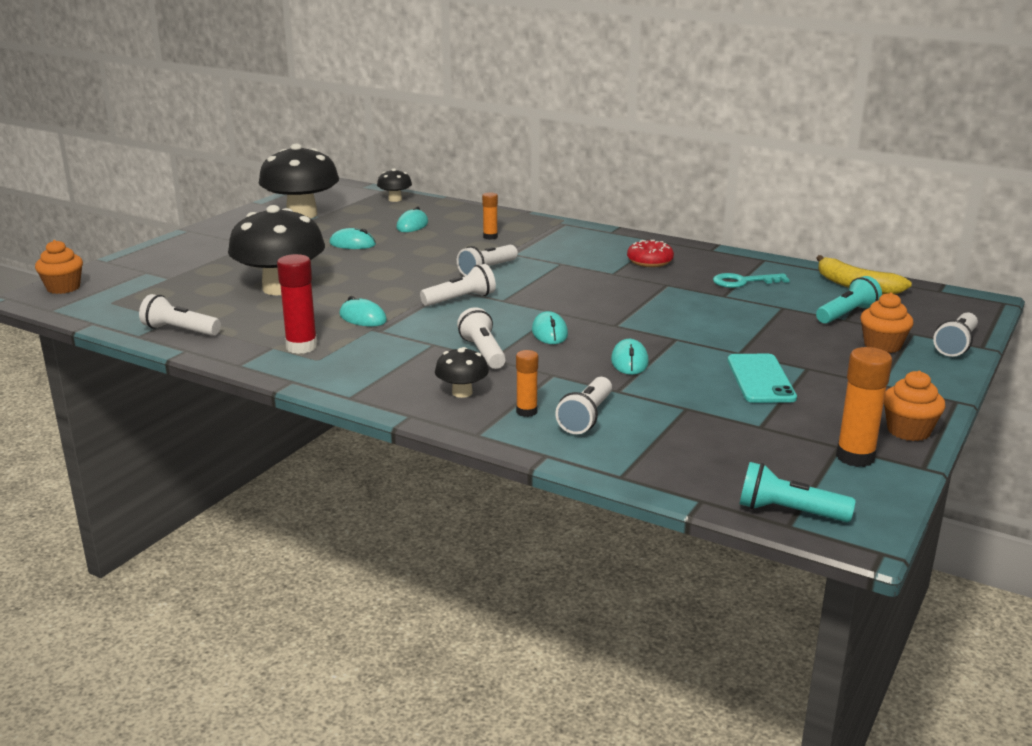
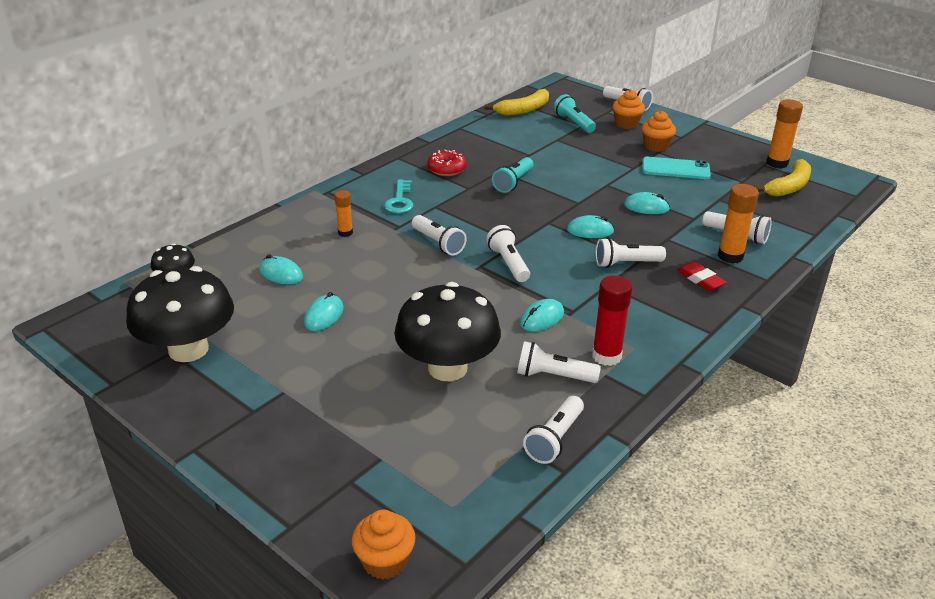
camera: 80 degrees left, 10 degrees up
(269, 326) = (553, 376): none -> white flashlight
(462, 392) = (700, 279): black mushroom -> red eraser
(526, 411) = (730, 256): orange glue stick -> orange glue stick, size x1.65
(743, 282) = (504, 143): turquoise key -> turquoise key (400, 201)
(772, 463) = (789, 187): none -> yellow banana
(788, 512) = (843, 193): turquoise flashlight -> turquoise flashlight (513, 182)
(908, 431) = (743, 143): orange cupcake -> orange cupcake (656, 146)

